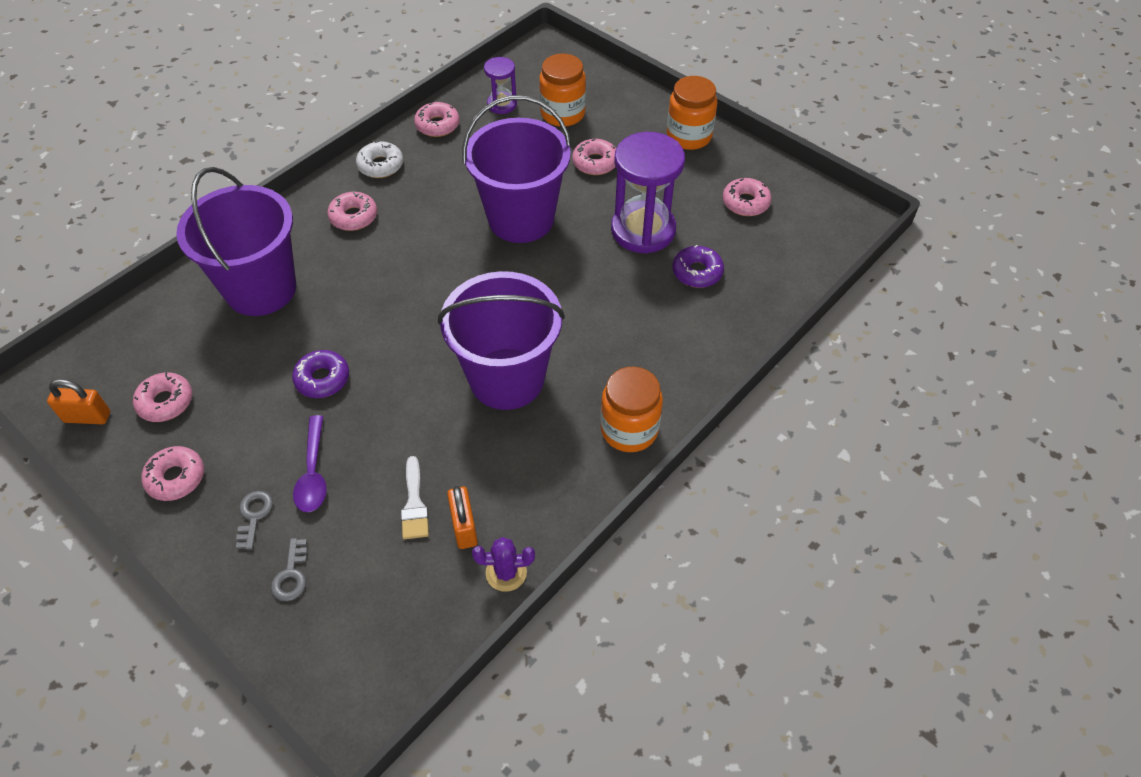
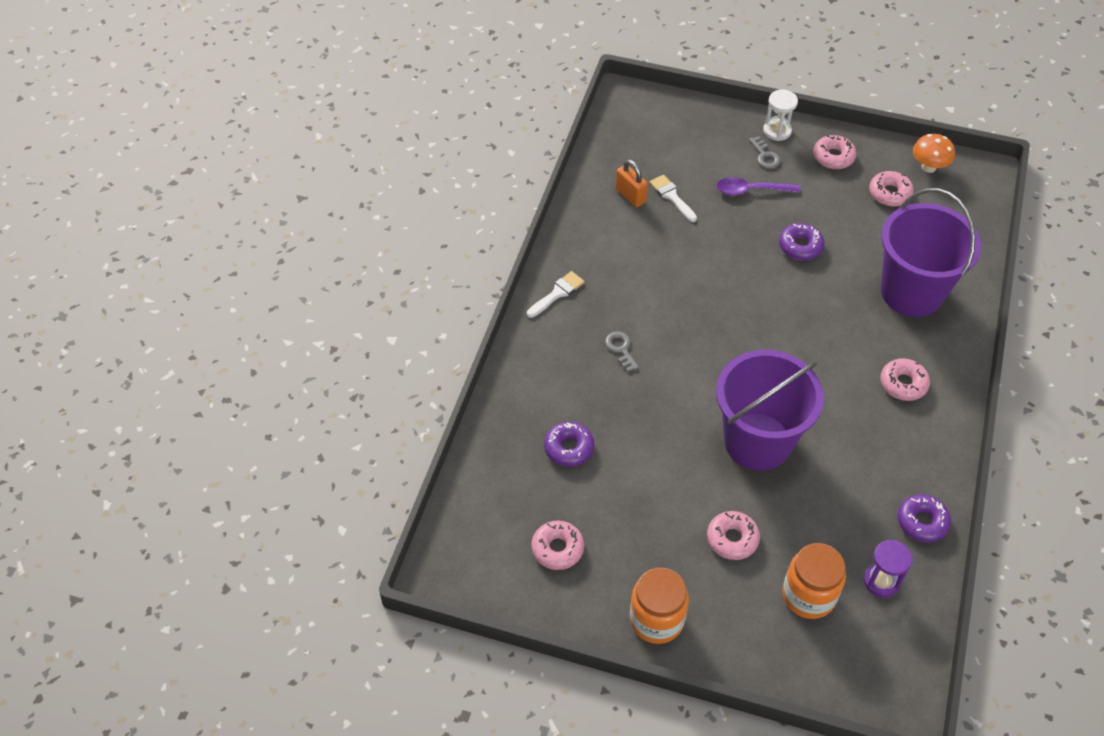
camera: 155 degrees right, 0 degrees up
(87, 417) = (928, 167): orange padlock -> orange mushroom
(204, 549) = (777, 131): none -> white hourglass
(291, 575) = (714, 137): grey key -> grey key (621, 349)
(313, 472) = (751, 190): purple spoon -> purple spoon turned 60 degrees counterclockwise
(380, 165) = (931, 448): white donut -> none
(437, 125) = (922, 522): pink donut -> purple donut
(506, 572) = (588, 182): purple cactus -> none
(507, 379) = (669, 296): purple bucket -> none
(629, 429) = (557, 293): orange jar -> white brush
(643, 230) = (640, 474): purple hourglass -> none

